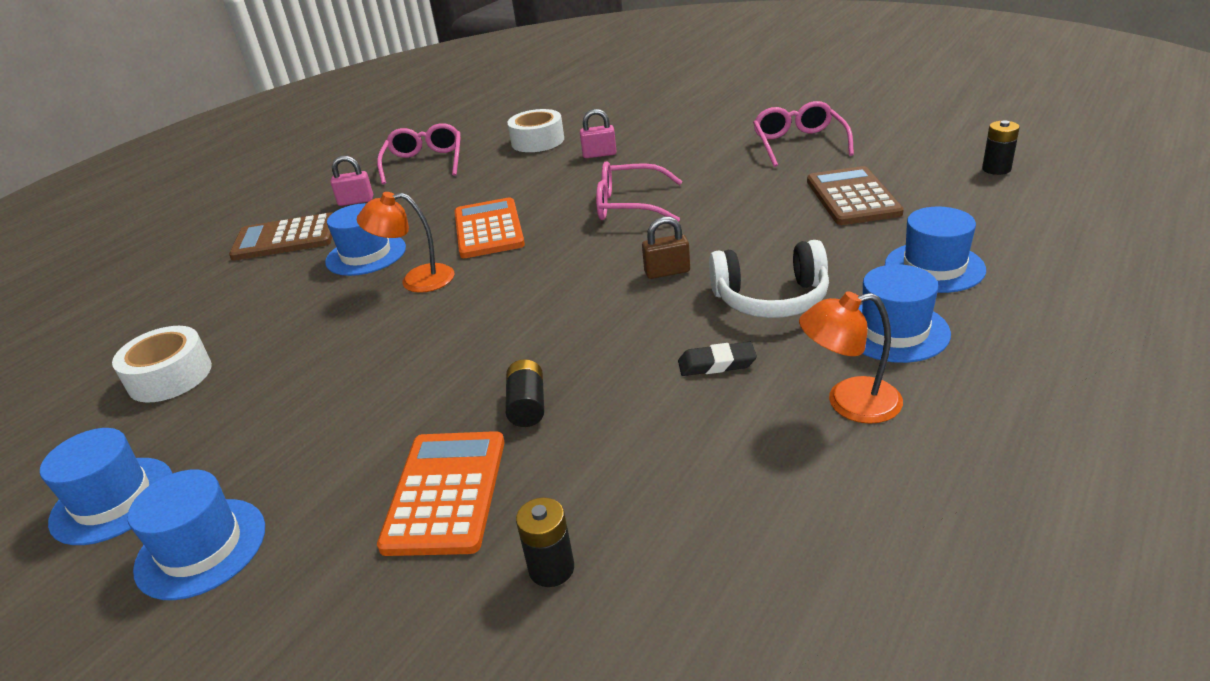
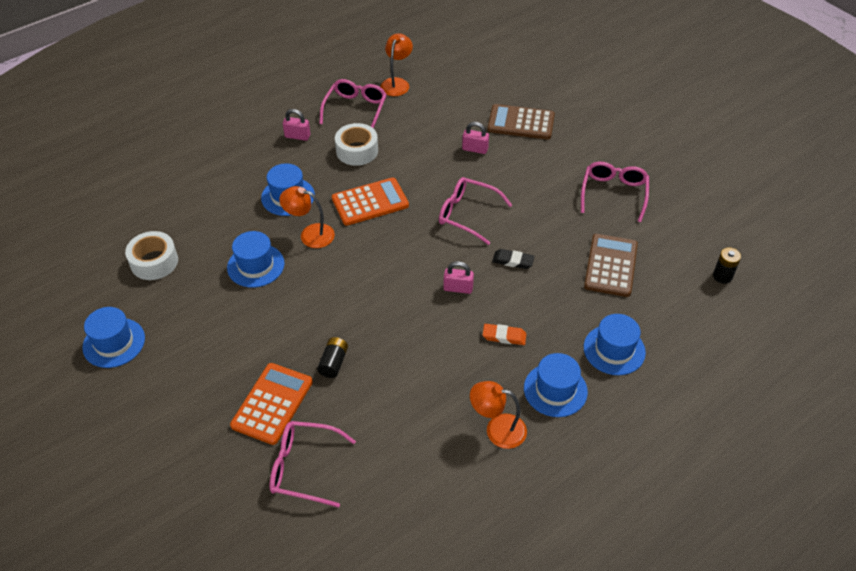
camera: 15 degrees right, 15 degrees up
(201, 548) = (151, 390): blue hat -> blue hat (255, 265)
(285, 238) = (243, 159): brown calculator -> brown calculator (521, 123)
(467, 132) = (397, 83): none -> orange lamp
(488, 229) = (370, 202): orange calculator -> orange calculator turned 60 degrees clockwise
(537, 141) = (440, 115): white tape -> white tape (357, 151)
(551, 568) = (304, 467): black battery -> pink glasses
(667, 272) = (458, 288): brown padlock -> pink padlock
(717, 364) = (446, 374): black eraser -> black eraser (513, 261)
(771, 299) = (504, 336): white headphones -> orange eraser

